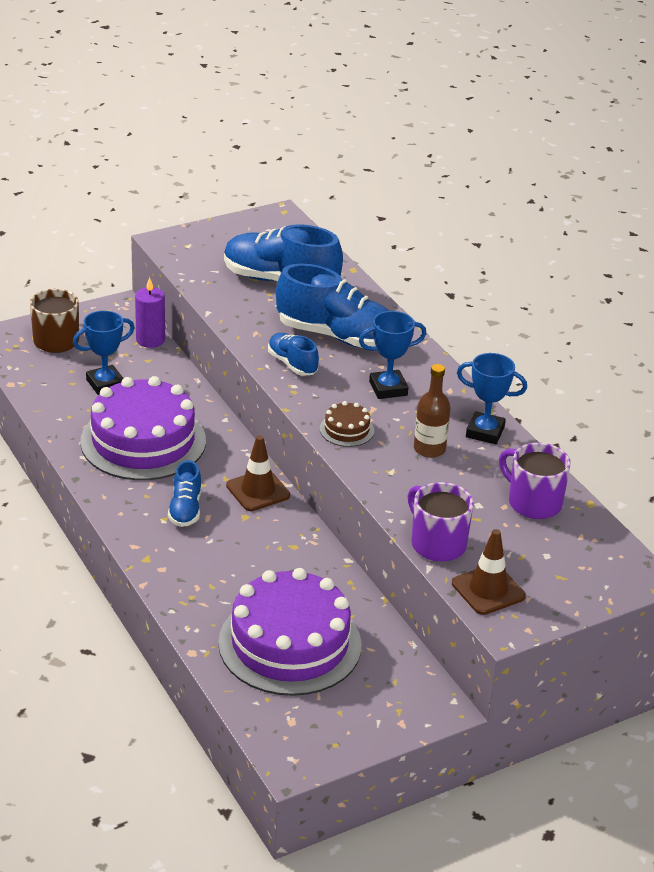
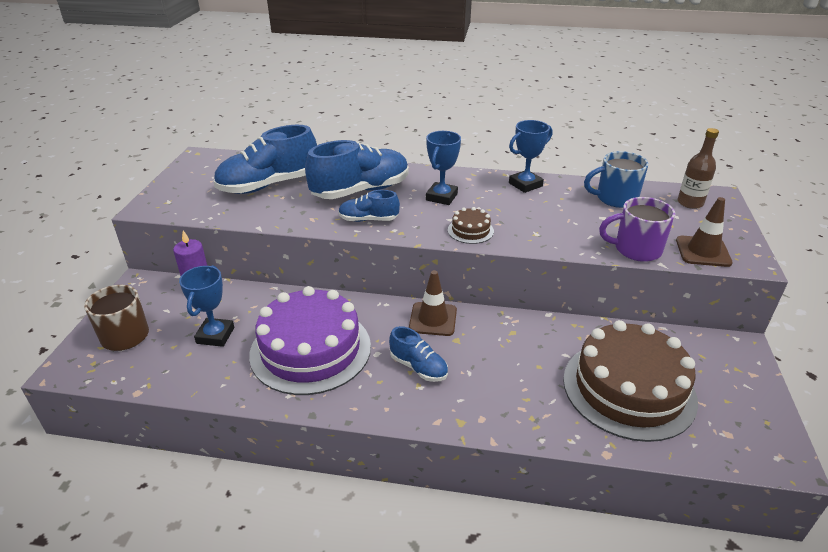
camera: 50 degrees left, 0 degrees up
(290, 644) = (628, 389): purple cake -> brown cake
(429, 449) = (524, 210): brown bottle -> brown bottle (690, 203)
(533, 502) = (615, 198): purple mug -> blue mug

